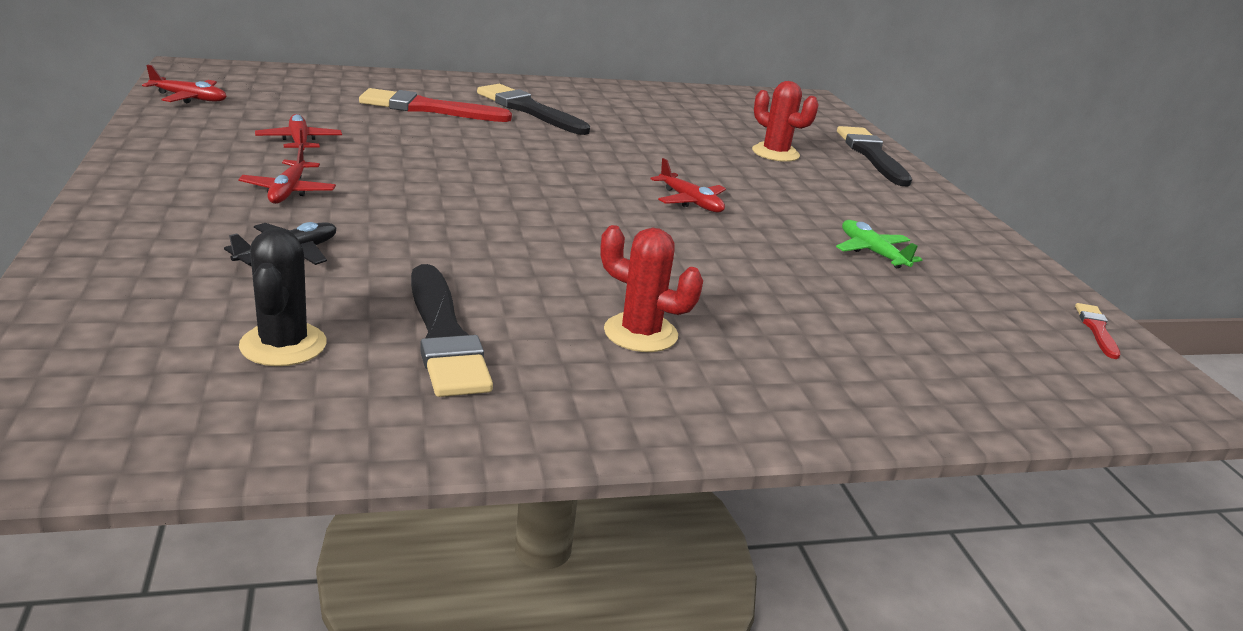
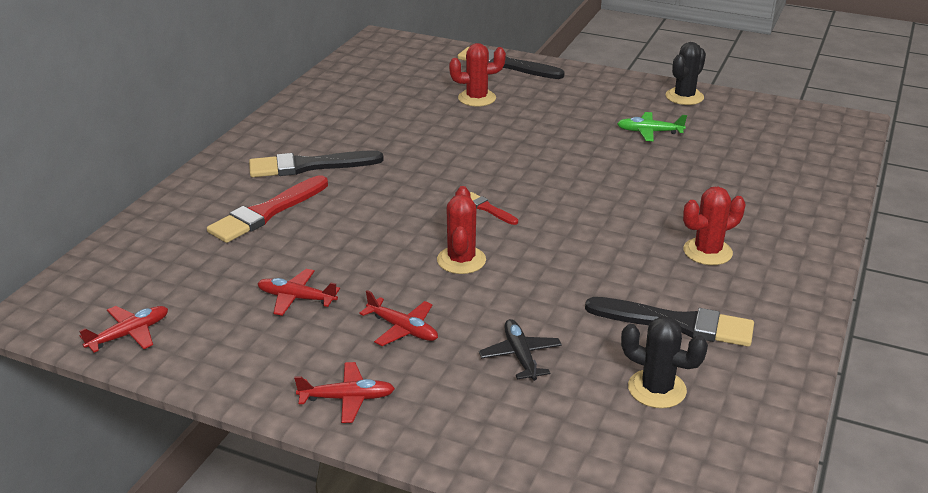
camera: 50 degrees left, 5 degrees up
(444, 196) = (461, 260): none -> red cactus
(690, 201) = (536, 164): red plane -> red plane (347, 398)
(1002, 261) = (684, 97): none -> black cactus
(1097, 329) = (773, 109): red brush -> red brush (488, 208)

